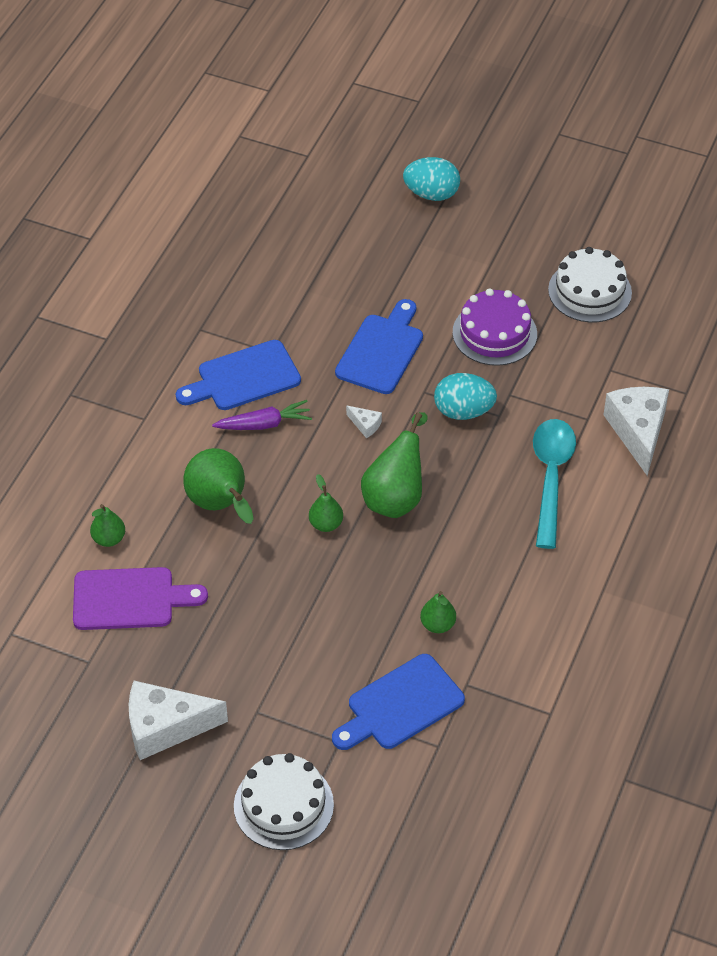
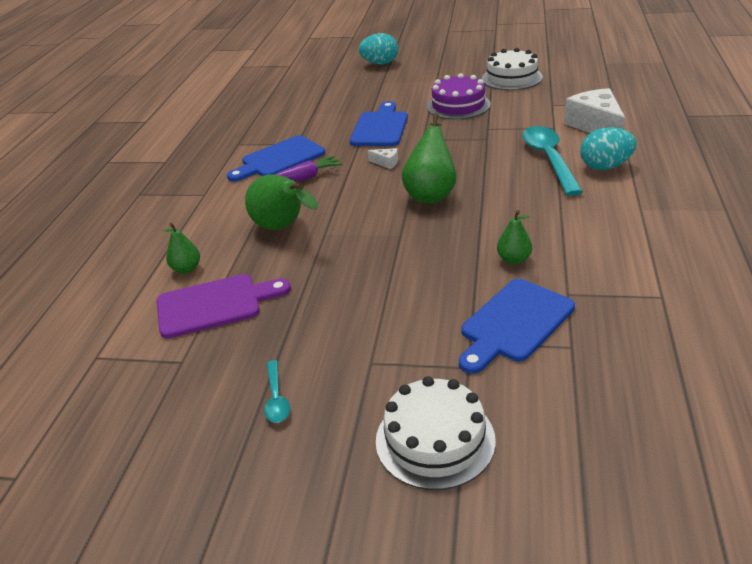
camera: 10 degrees left, 15 degrees down
(165, 727) = (276, 398): white cheese -> turquoise spoon
(326, 524) = (380, 220): green pear -> none
(463, 411) = (458, 142): turquoise egg -> turquoise egg (605, 167)

